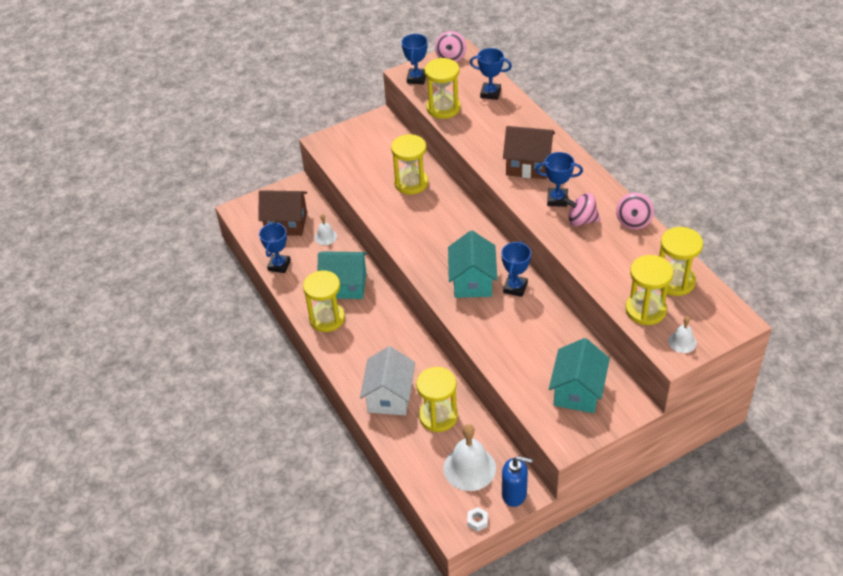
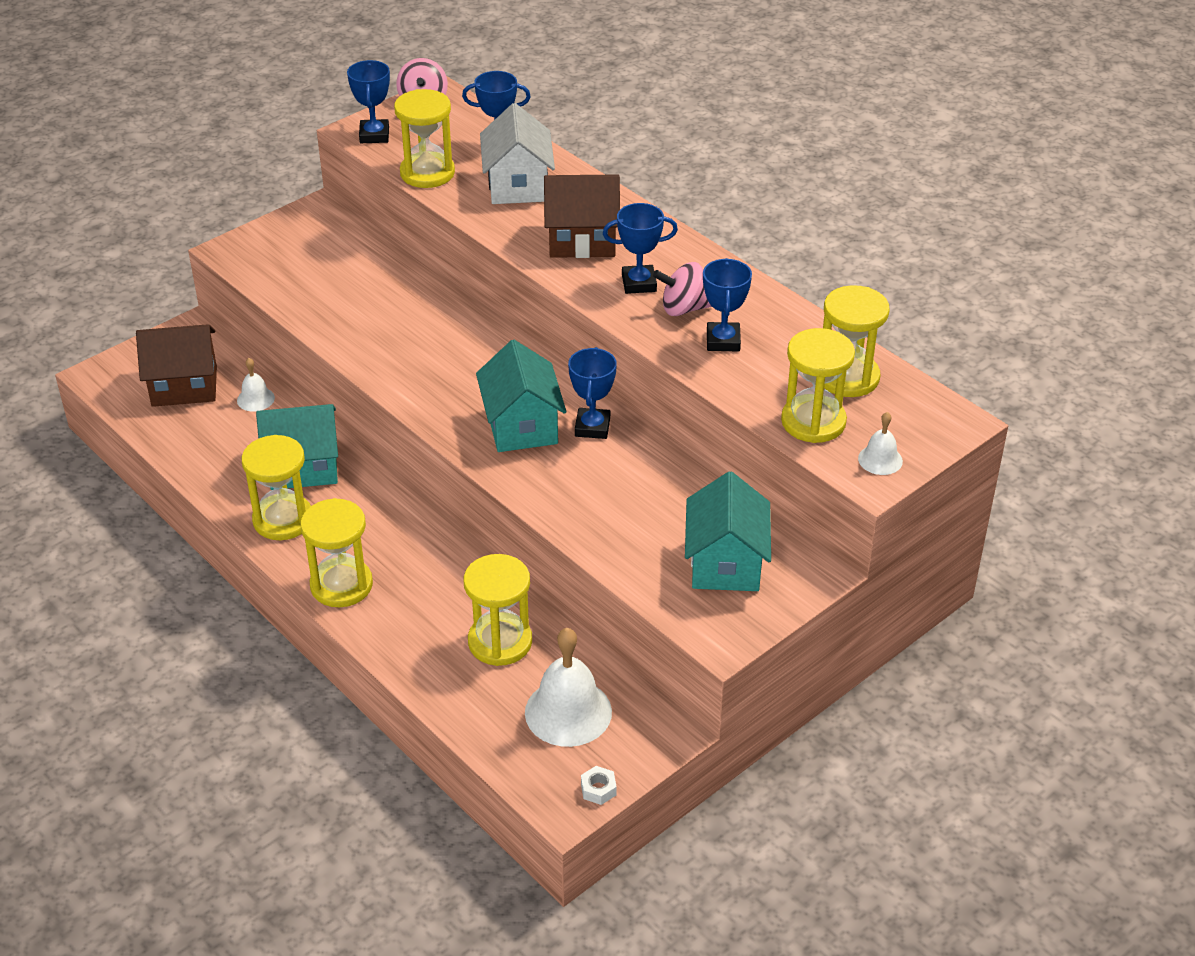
camera: 15 degrees left, 5 degrees down
(279, 265) = (185, 450): blue trophy -> blue trophy (723, 341)
(389, 396) = (413, 623): white house -> white house (518, 185)
(411, 183) = (390, 295): yellow hourglass -> yellow hourglass (341, 585)
(514, 494) = (649, 740): blue soap dispenser -> none
(633, 221) = (764, 302): pink spinning top -> none

